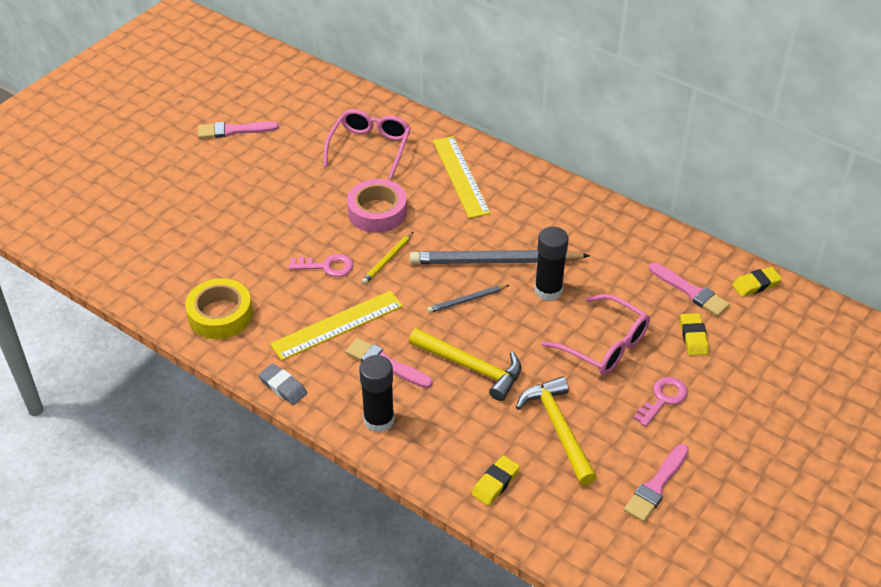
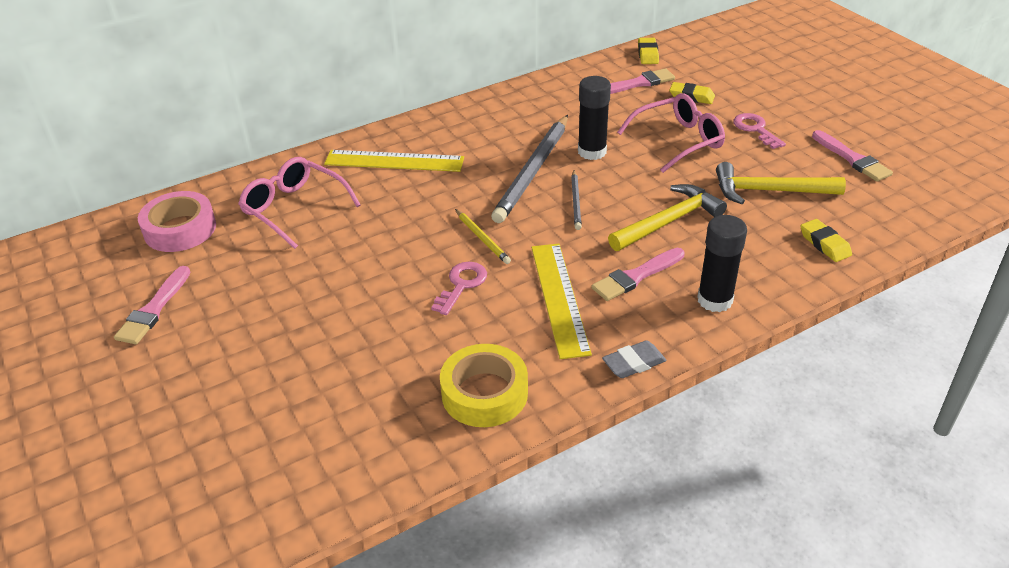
camera: 65 degrees left, 5 degrees down
(377, 212) = (402, 228): pink tape -> pink tape (180, 229)

